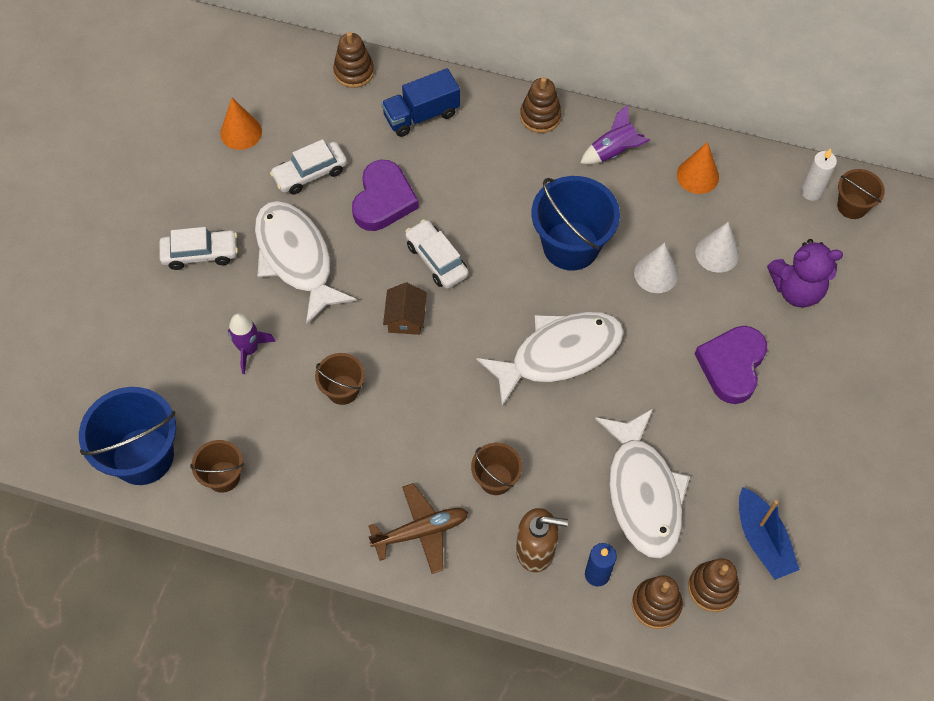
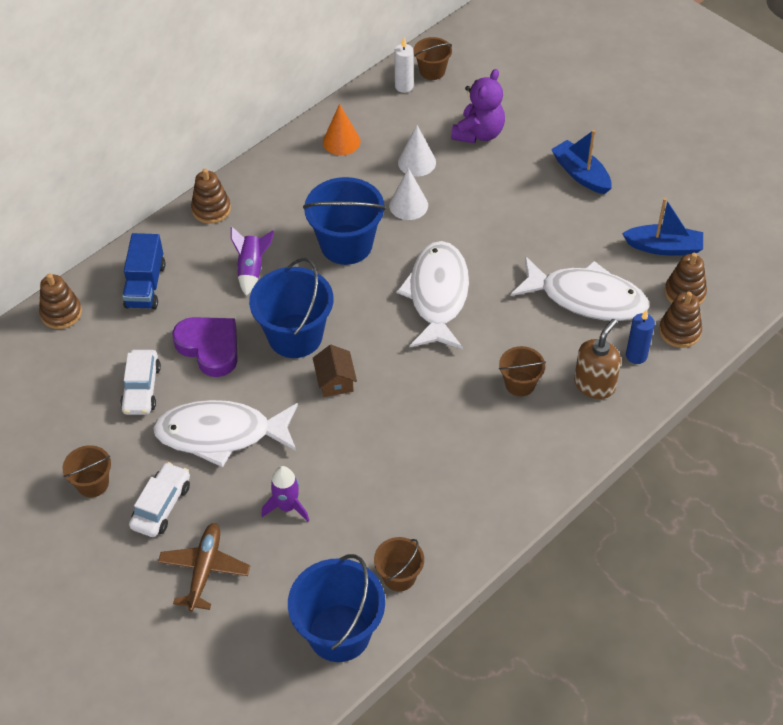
camera: 60 degrees left, 10 degrees down
(241, 132) = (55, 423): orange cone -> none
(343, 390) = (373, 453): brown bucket -> brown bucket (93, 483)
(405, 318) = (335, 381): brown house -> brown house turned 45 degrees clockwise
(421, 531) = (535, 453): brown plane -> brown plane (204, 570)
(437, 259) = (295, 336): white car -> blue bucket
(613, 152) = (281, 180): purple rocket -> purple rocket (251, 269)
(732, 366) = (516, 198): purple heart -> none
(809, 412) = (581, 174): none -> blue boat

